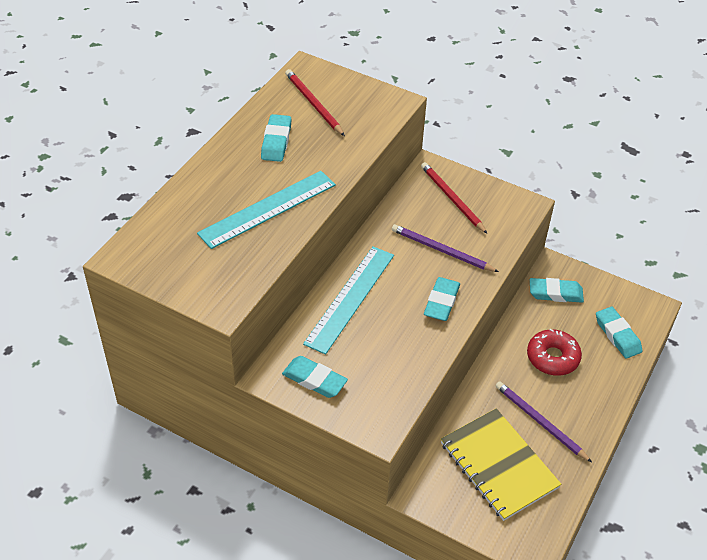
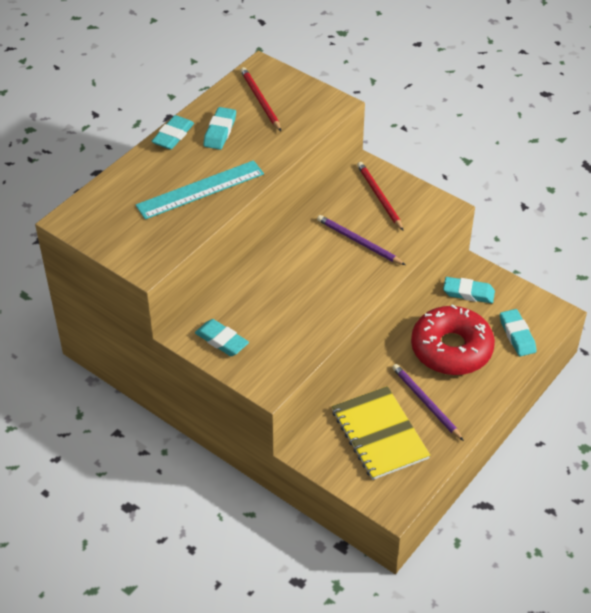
camera: 10 degrees right, 0 degrees up
(350, 298) = (267, 276): turquoise ruler -> none
(441, 302) = (348, 286): turquoise eraser -> turquoise eraser (173, 136)
(552, 357) = (451, 349): red donut -> red donut, size x1.67

